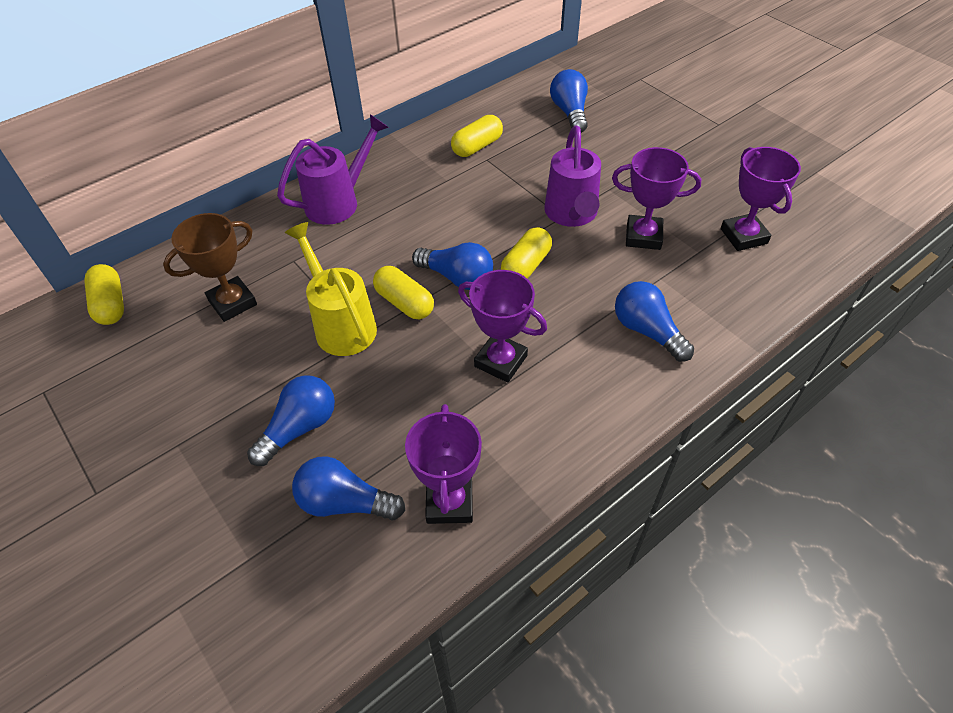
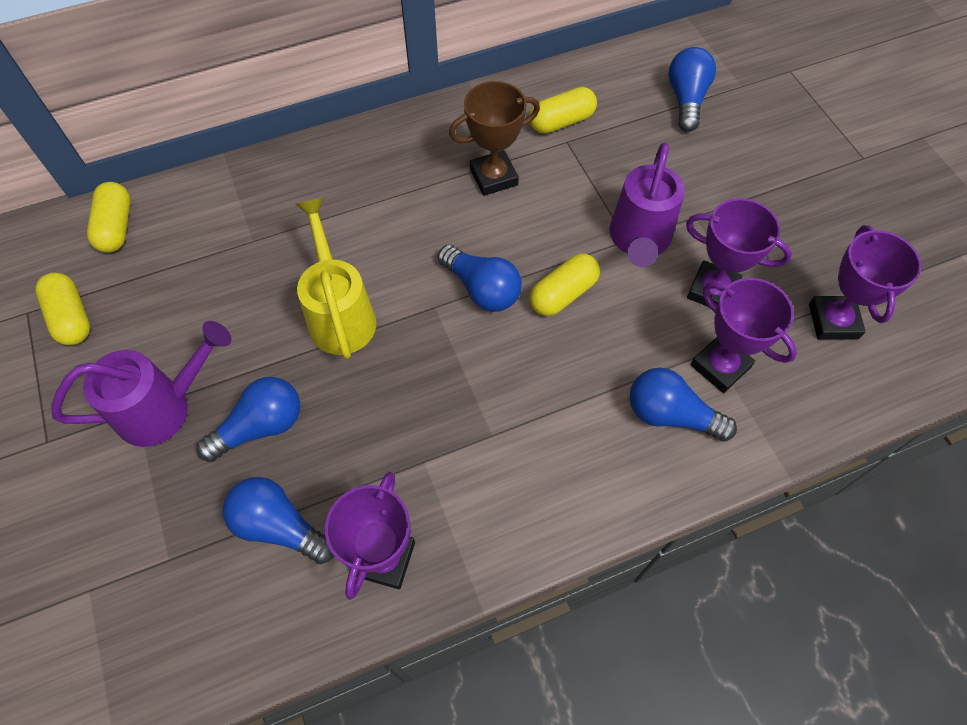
camera: 15 degrees right, 10 degrees up
(232, 302) = (237, 257): brown trophy -> brown trophy (493, 177)
(338, 202) = (384, 158): purple watering can -> purple watering can (164, 408)
(404, 302) = (415, 305): yellow capsule -> yellow capsule (71, 317)
(500, 361) = (494, 407): purple trophy -> purple trophy (720, 366)
(647, 331) = (670, 415): blue light bulb -> blue light bulb turned 45 degrees counterclockwise

